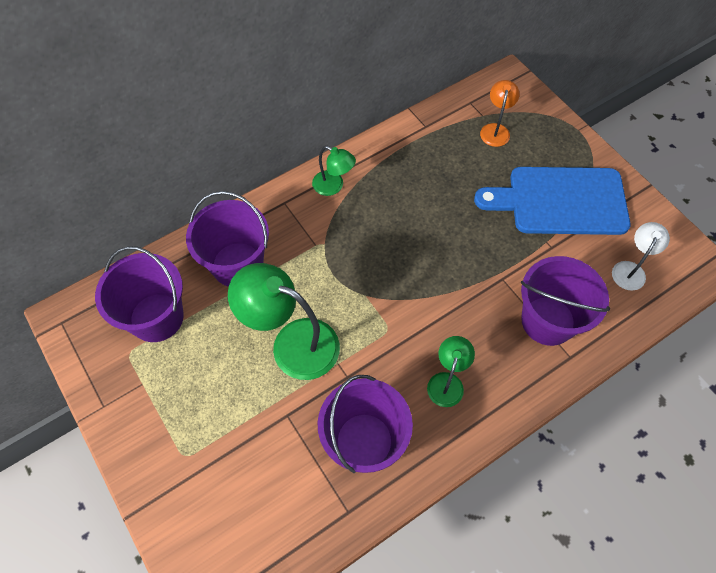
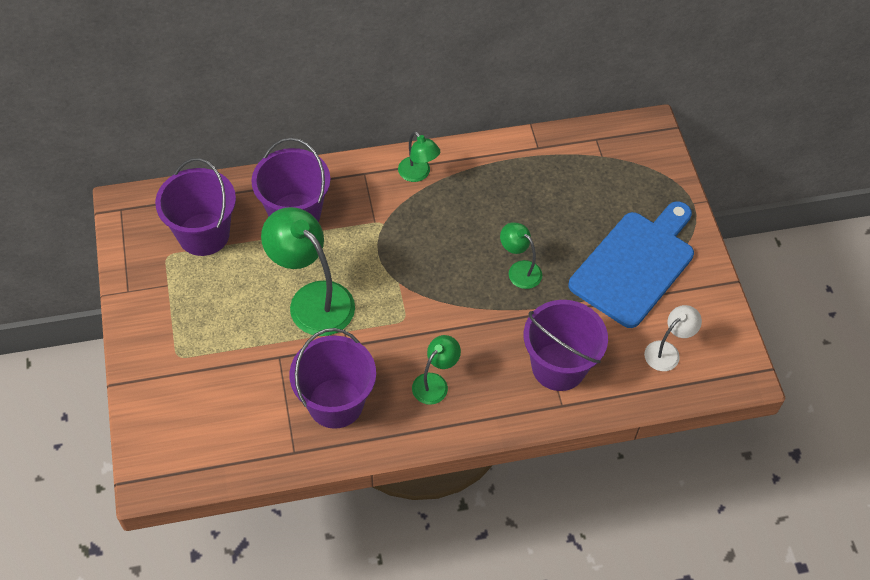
camera: 20 degrees right, 5 degrees down
(467, 242) = (519, 270): none -> green lamp
(495, 130) = (607, 174): orange lamp -> none
(561, 201) = (635, 265): blue cutting board -> blue cutting board turned 105 degrees clockwise

